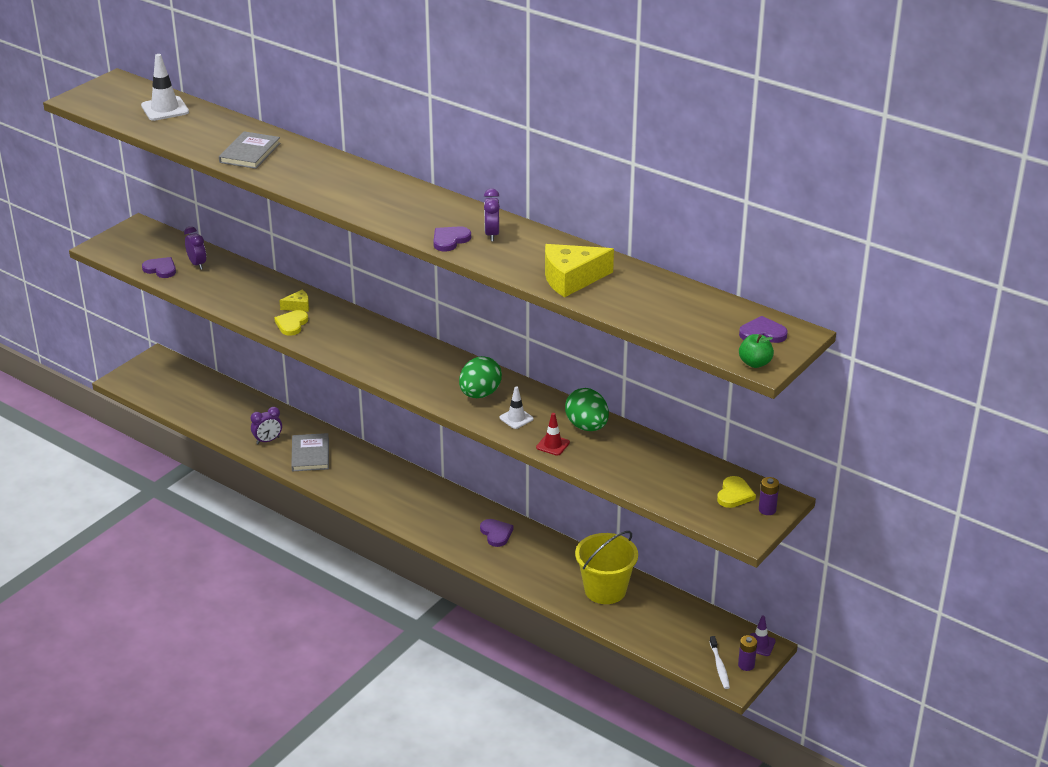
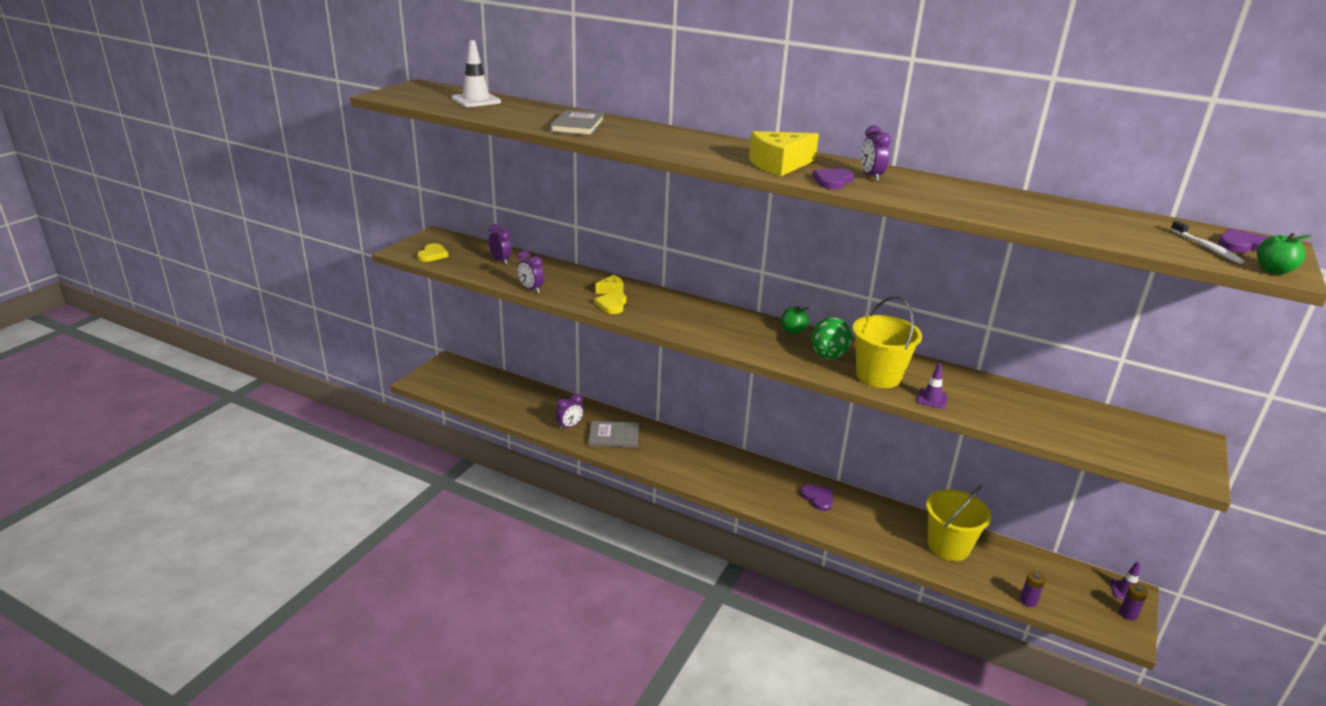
camera: 10 degrees left, 5 degrees down
(161, 269) = (466, 266): purple heart -> none
(217, 302) = (531, 289): none -> purple clock
(310, 454) = (614, 436): grey book -> grey book turned 75 degrees counterclockwise
(460, 364) = (793, 331): none -> green apple
(516, 418) = (878, 376): white traffic cone -> yellow bucket
(553, 445) = (931, 399): red traffic cone -> purple traffic cone
(571, 279) = (989, 207): yellow cheese -> yellow cheese (779, 165)
(587, 426) = (952, 380): green egg -> none
(719, 666) = (1104, 618): white toothbrush -> white toothbrush (1206, 248)
(734, 494) = (1147, 436): yellow heart -> yellow heart (433, 255)
(767, 510) = (1192, 449): purple battery -> purple battery (1028, 601)

